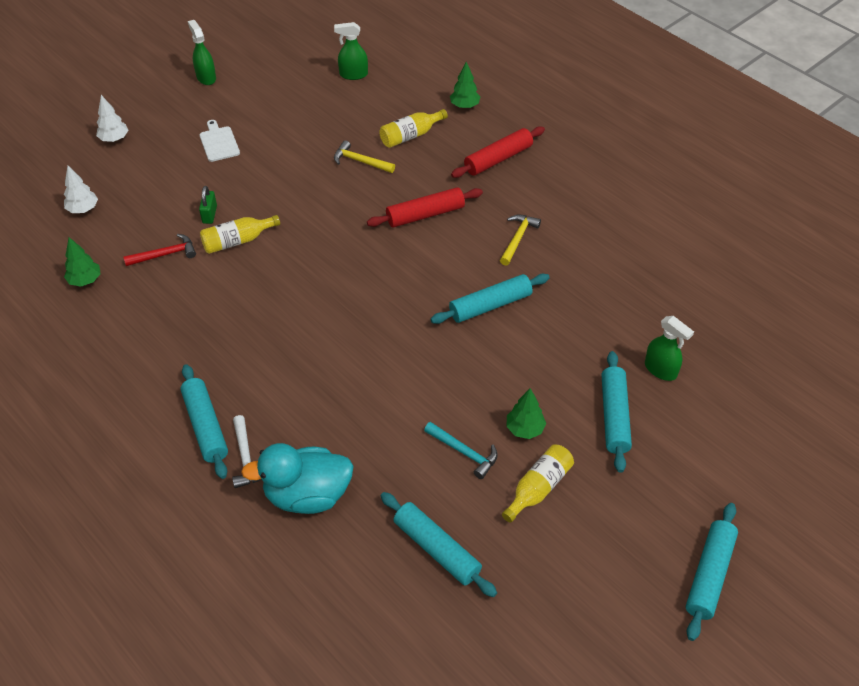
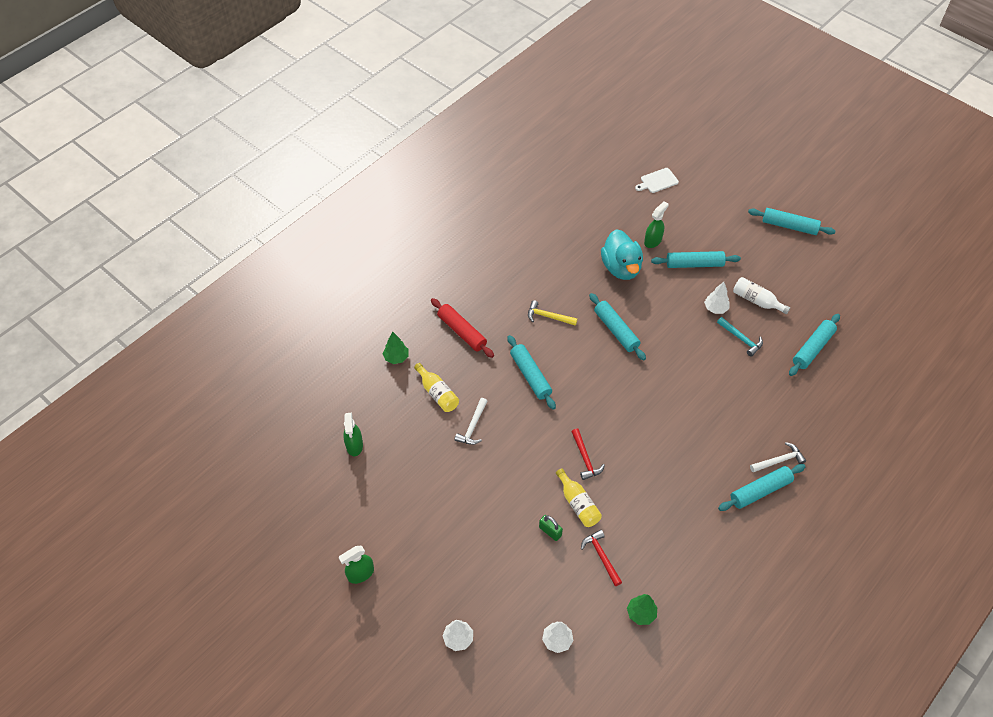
camera: 95 degrees left, 5 degrees up
(209, 214) = (550, 531): green padlock -> green padlock turned 45 degrees clockwise
(219, 143) = (457, 542): white cutting board -> white cutting board (658, 181)
(296, 253) = (585, 458): none -> red hammer
(307, 495) = (796, 420): turquoise duck -> turquoise duck (621, 268)
(360, 161) = (473, 426): yellow hammer -> white hammer
(425, 215) = (530, 375): red rolling pin -> turquoise rolling pin
(464, 452) = (741, 339): turquoise hammer -> turquoise hammer turned 105 degrees clockwise
(524, 429) = (715, 308): green tree -> white tree
(538, 488) = (756, 301): yellow bottle -> white bottle

